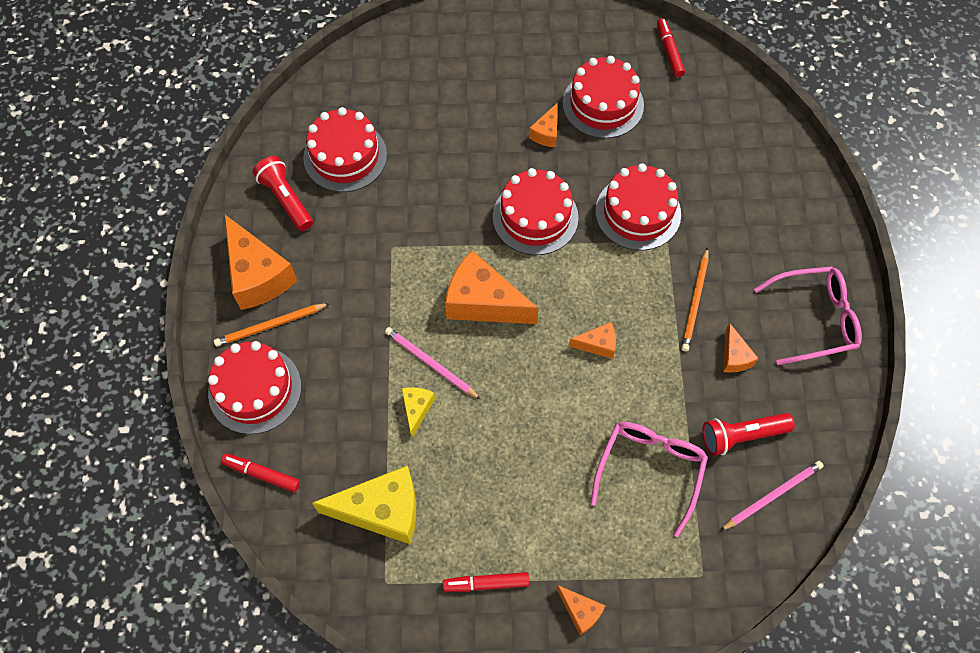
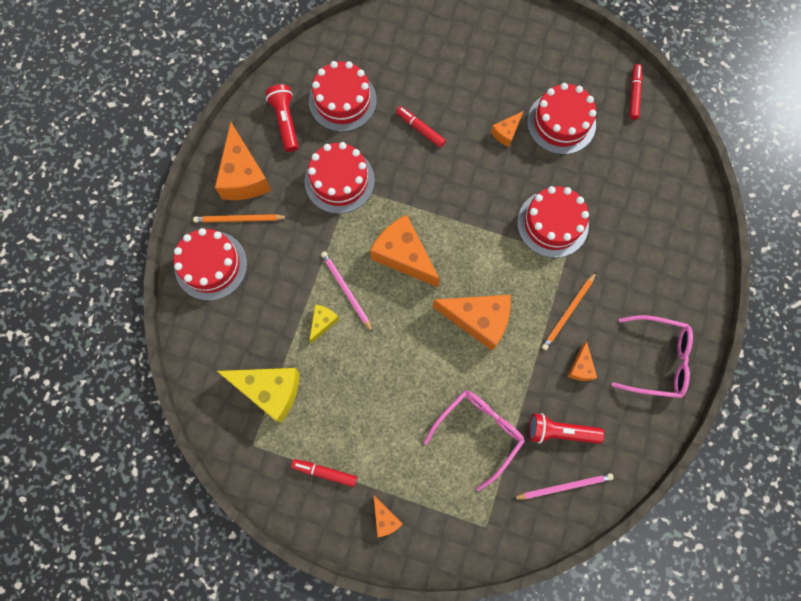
camera: 20 degrees right, 10 degrees up
(262, 474) = (194, 332): red marker -> red marker (420, 129)
(535, 217) = (470, 200): red cake -> red cake (339, 180)
(597, 344) = (478, 320): orange cheese -> orange cheese, size x2.01

